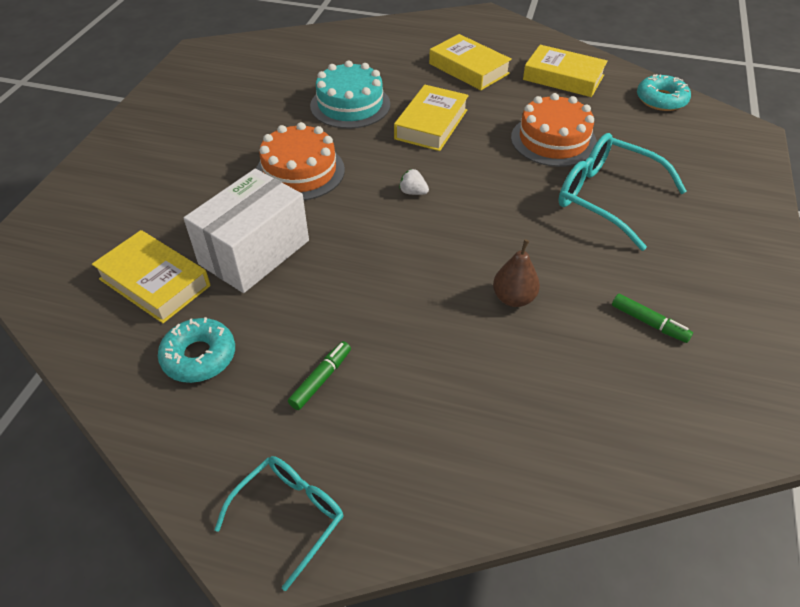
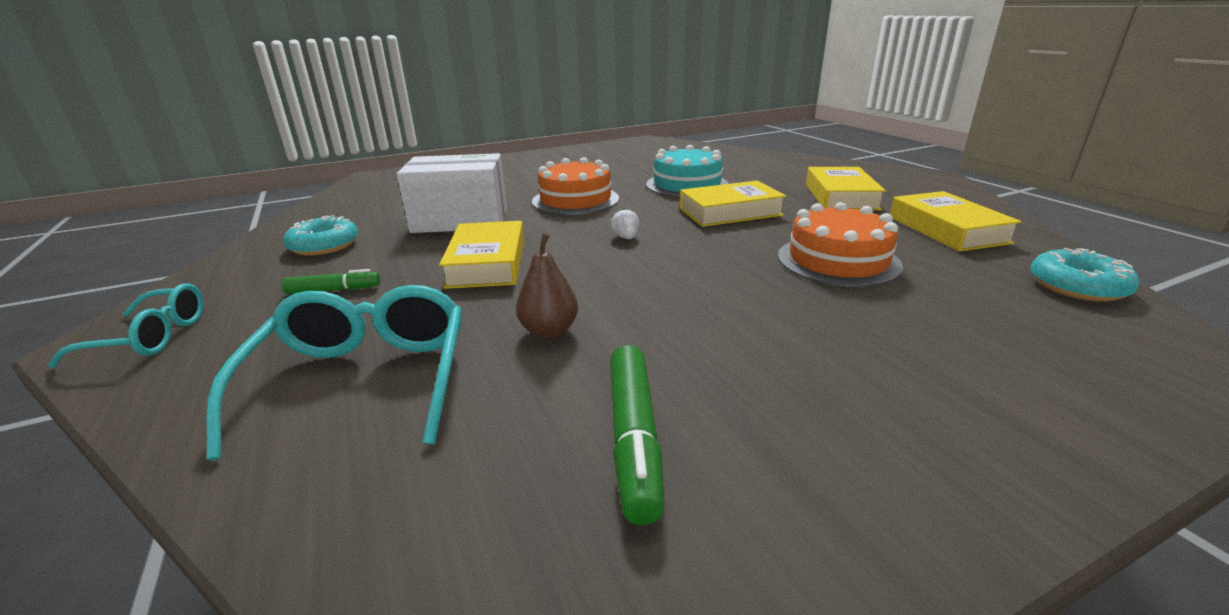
camera: 50 degrees right, 20 degrees down
(154, 282) = (390, 209): yellow book -> yellow book (487, 263)
(607, 198) = (814, 321): turquoise glasses -> turquoise glasses (362, 381)
(649, 323) = (634, 438): green marker -> green marker, size x1.59

